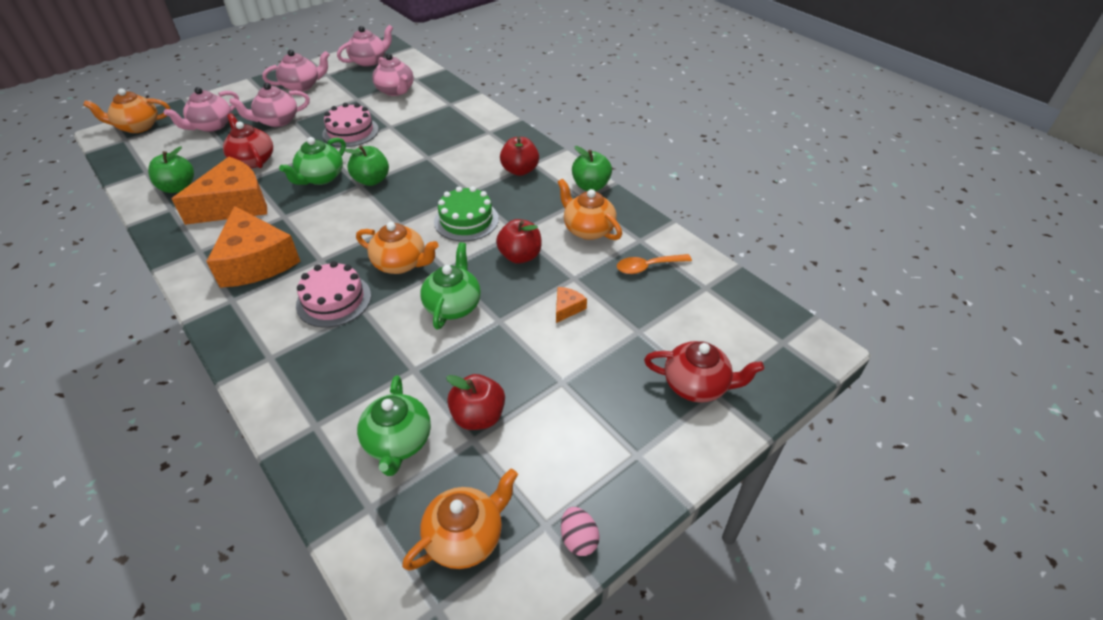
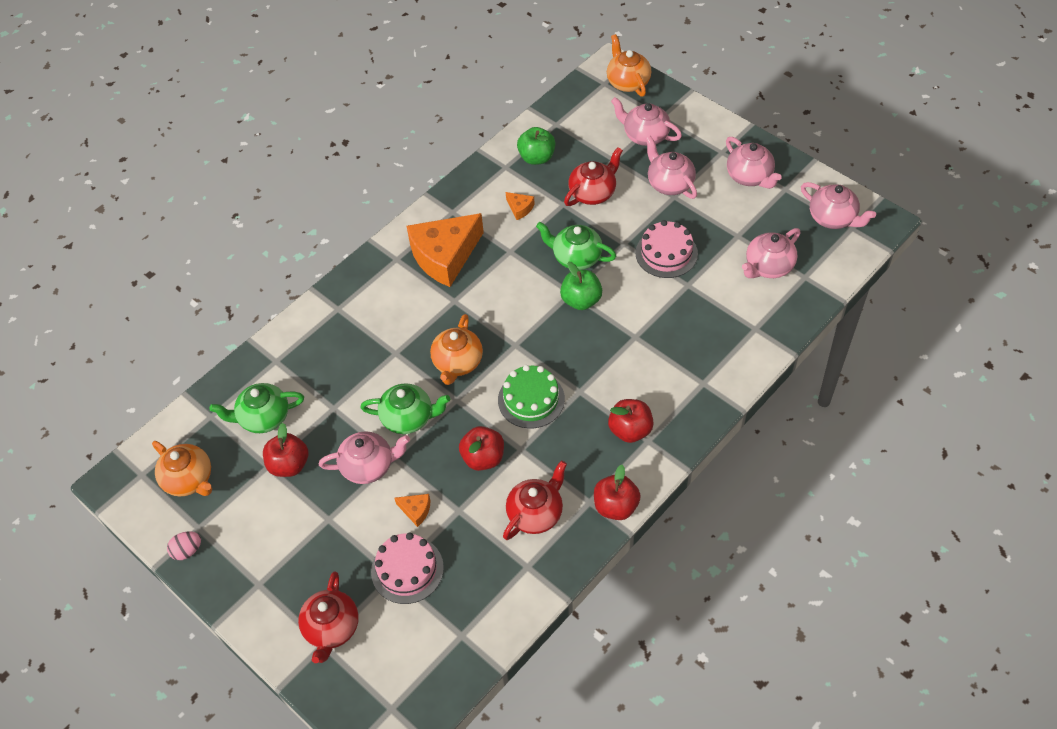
camera: 85 degrees right, 10 degrees up
(234, 204) = (520, 208): orange cheese -> orange cheese, size x0.40
(334, 300) = (404, 328): pink cake -> pink cake (407, 569)
(503, 342) = (368, 466): none -> pink teapot
(588, 229) = (536, 513): orange teapot -> red teapot
(590, 186) = (616, 506): green apple -> red apple
(647, 267) = (484, 577): orange spoon -> none

